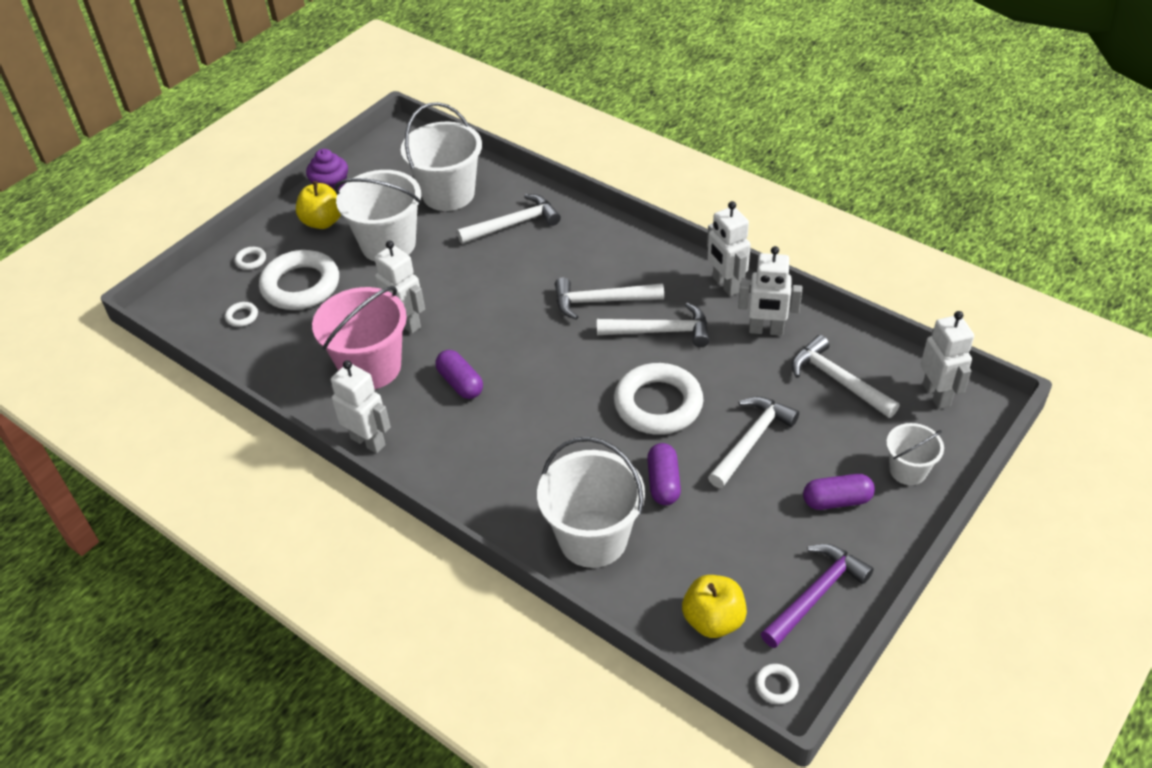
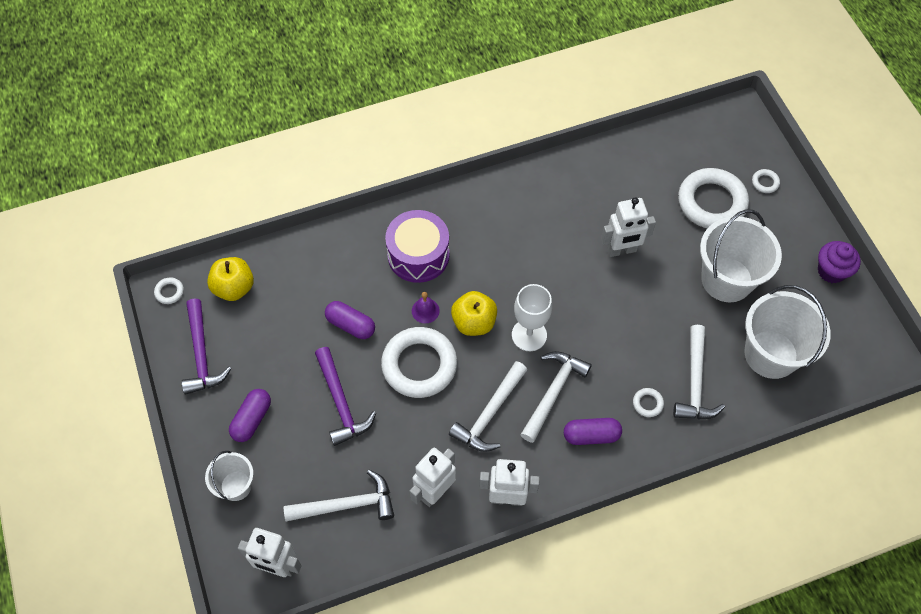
camera: 120 degrees right, 15 degrees up
(242, 316) = (699, 155): white ring -> white ring (647, 403)
(323, 222) = (787, 247): yellow apple -> yellow apple (474, 322)
(368, 441) = (517, 179): white robot -> none
(371, 367) = (588, 209): pink bucket -> none
(460, 383) = (532, 254): purple capsule -> purple capsule (591, 435)
(533, 473) = (418, 255): none -> purple drum
(556, 343) = (529, 335): none -> white goblet
(593, 538) = (341, 260): white bucket -> none
(595, 432) = (425, 310): none -> purple bell
(751, 441) = (341, 402): white hammer -> purple hammer

